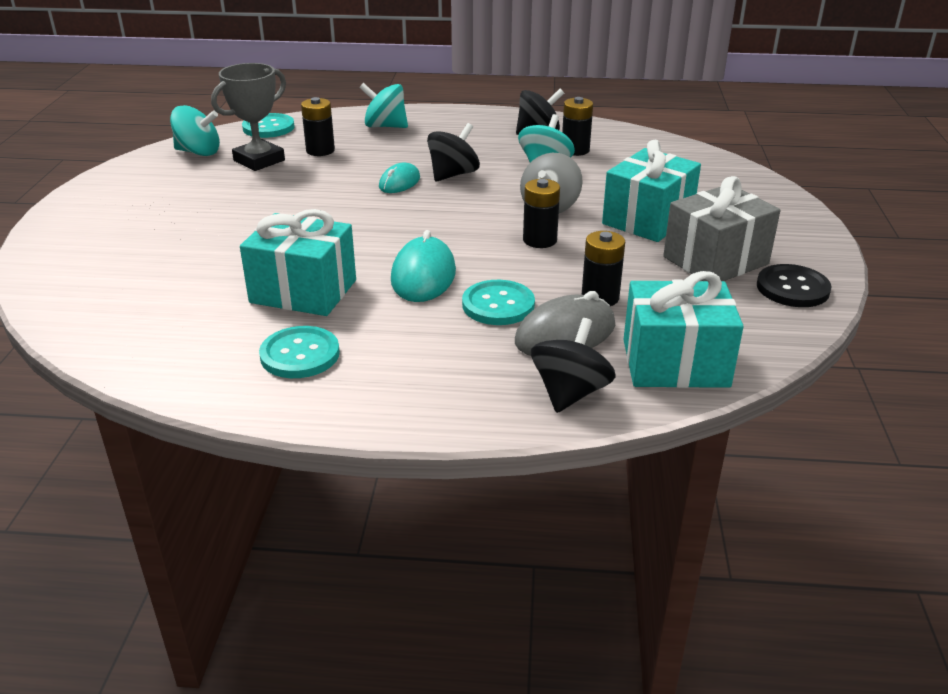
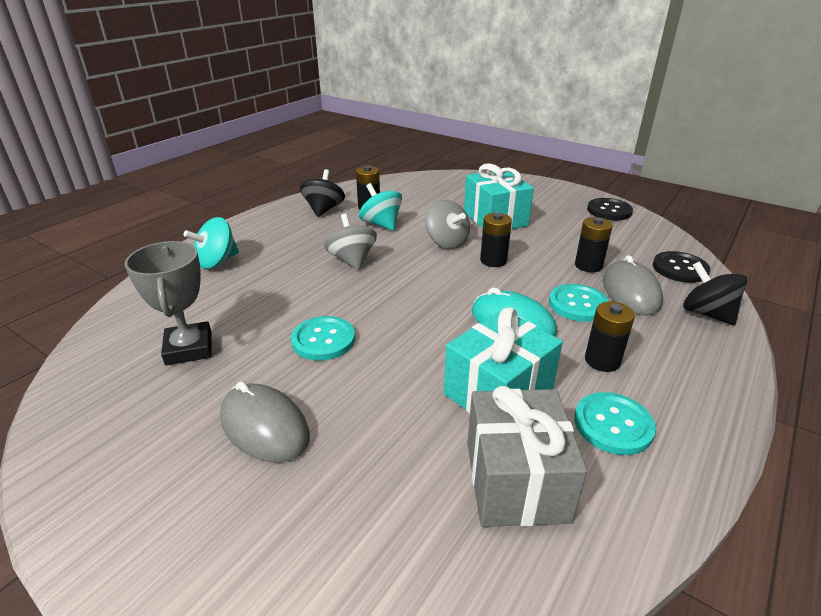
camera: 60 degrees left, 0 degrees up
(195, 214) = (264, 426): none -> grey mouse
(198, 152) = (104, 386): turquoise spinning top -> none
(268, 127) = (116, 322): turquoise button -> turquoise button (323, 340)
(320, 151) = (218, 307): black battery -> black battery (602, 361)
(399, 182) = (337, 286): turquoise mouse -> none
(453, 174) = (352, 260): black spinning top -> grey spinning top
(675, 363) = (680, 269): turquoise gift -> black button
(715, 260) = (564, 218): grey gift -> grey gift (516, 480)

